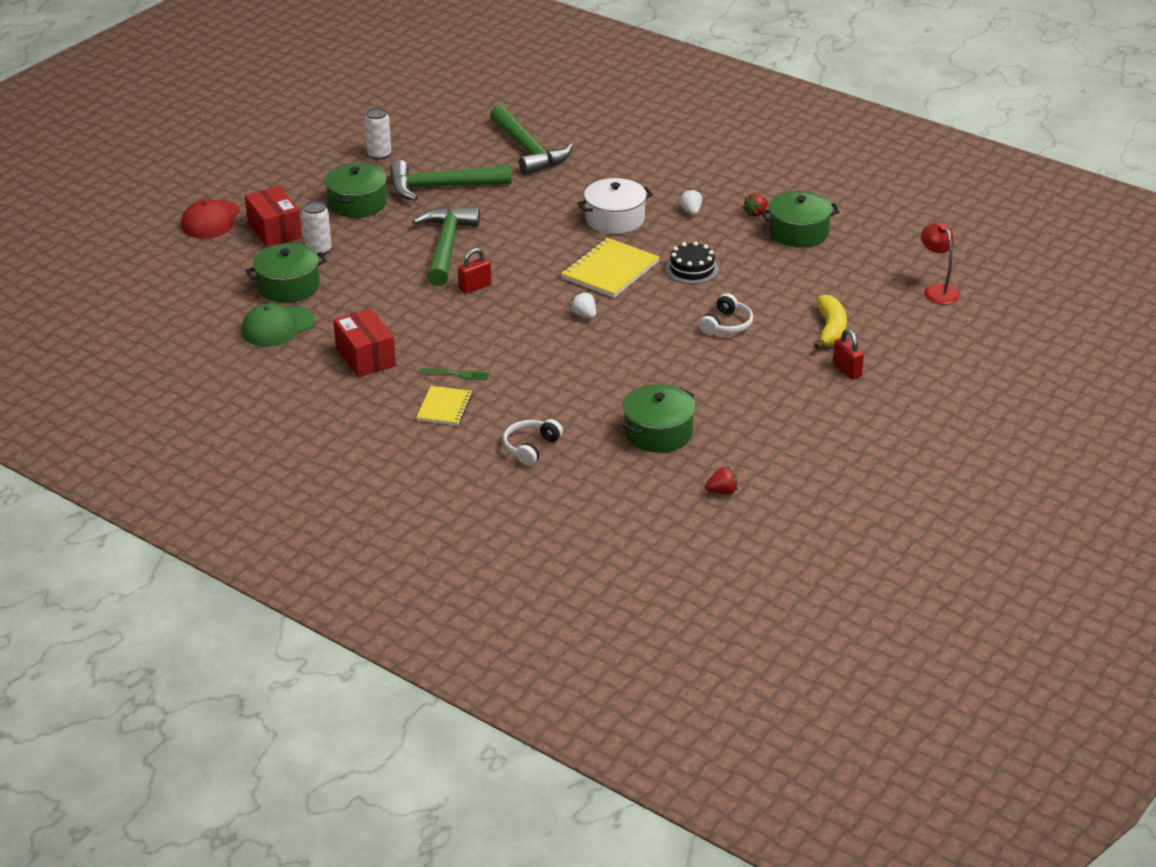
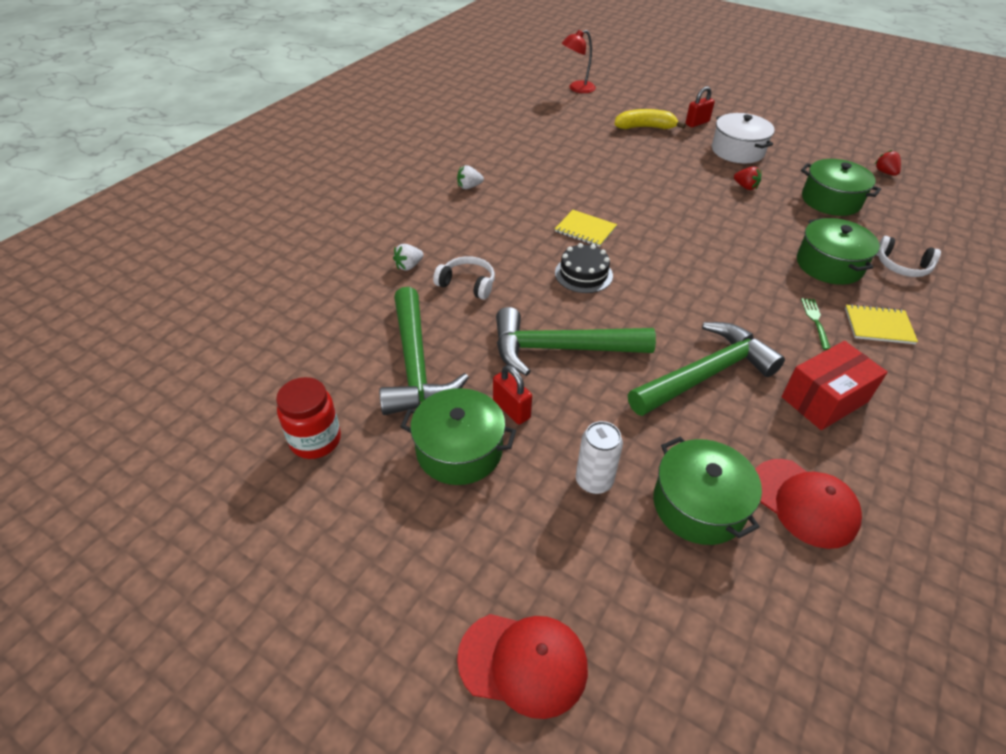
camera: 95 degrees left, 10 degrees up
(274, 230) = (547, 549): red box -> none
(277, 327) = (804, 503): green cap -> red cap
(379, 154) = (315, 440): white can -> red jar
(475, 287) = (643, 319): red padlock -> red padlock (511, 409)
(528, 150) = (328, 295): green hammer -> green hammer (705, 374)
(584, 315) = (670, 243): white strawberry -> white strawberry (409, 266)
(610, 270) = (585, 230): yellow notebook -> yellow notebook, size x0.61
(615, 219) = (487, 229): white pot -> white pot (738, 151)
(692, 269) = (572, 186): black cake -> black cake (583, 274)
(727, 325) = (656, 169): white headphones -> white headphones (467, 284)
(756, 213) = (471, 155): red strawberry -> red strawberry (745, 187)
(798, 232) = (501, 137): green pot -> green pot (829, 265)

